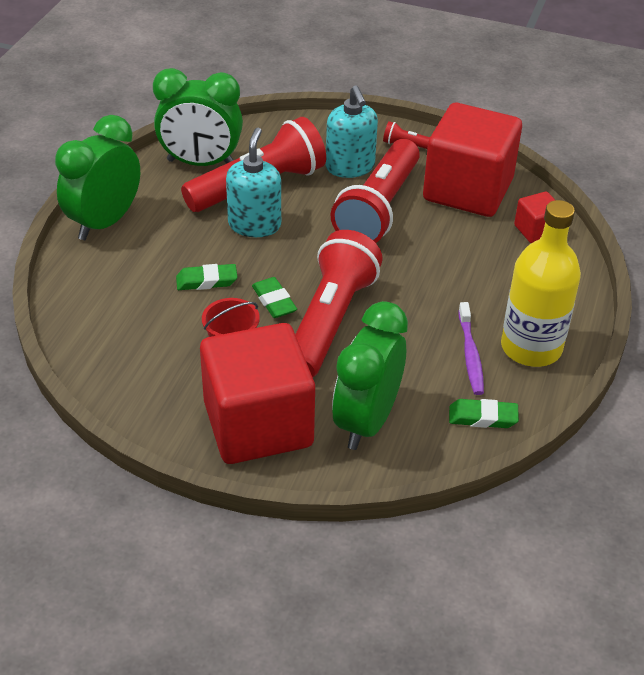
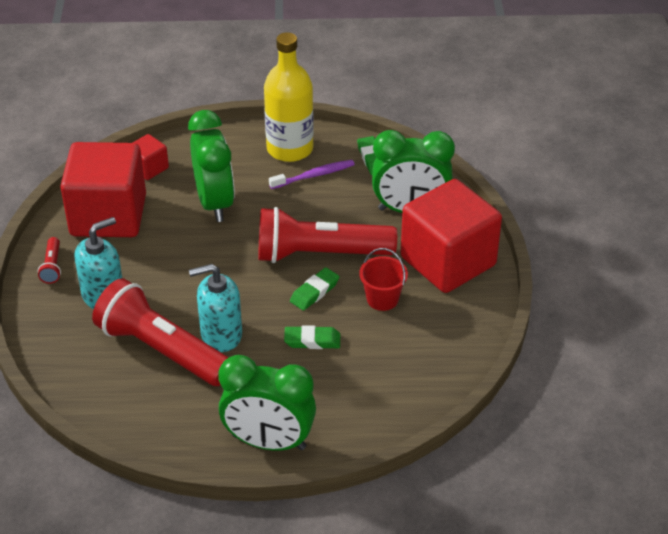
camera: 110 degrees left, 0 degrees up
(201, 163) = (141, 405): green clock -> green clock (214, 203)
(206, 281) = (312, 341): green eraser -> green eraser turned 60 degrees counterclockwise
(378, 209) = (160, 263): red flashlight -> none

